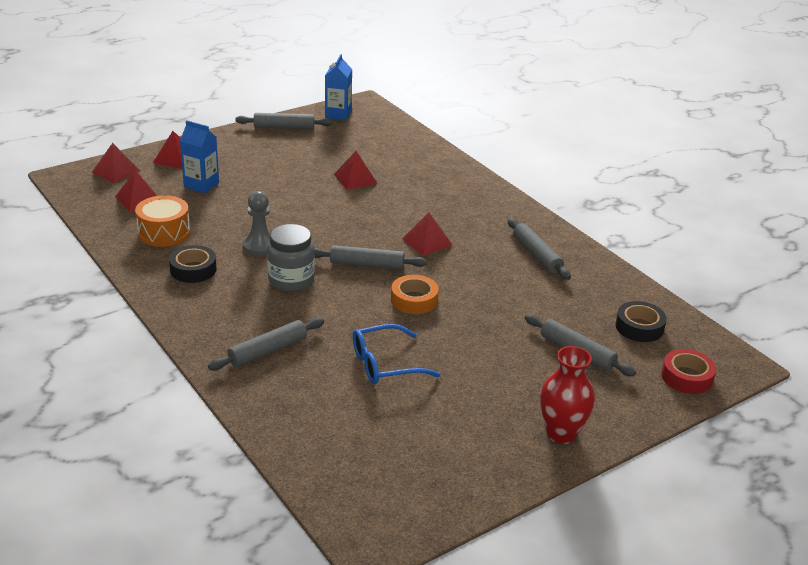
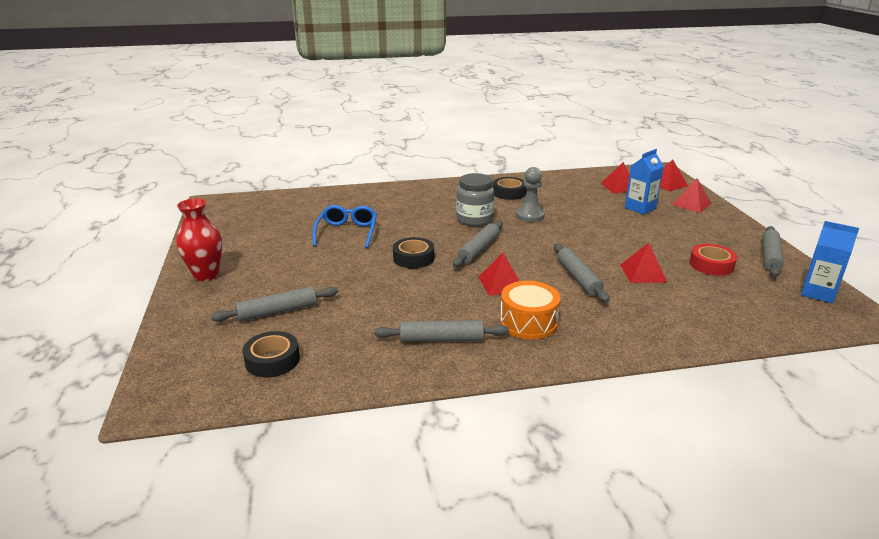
camera: 115 degrees right, 5 degrees down
(164, 232) = (565, 190): orange drum -> orange drum (528, 322)
(268, 351) = (397, 202): grey rolling pin -> grey rolling pin (578, 278)
(414, 300) = (413, 258): orange tape -> black tape
(687, 377) = (181, 359): red tape -> red tape (711, 265)

